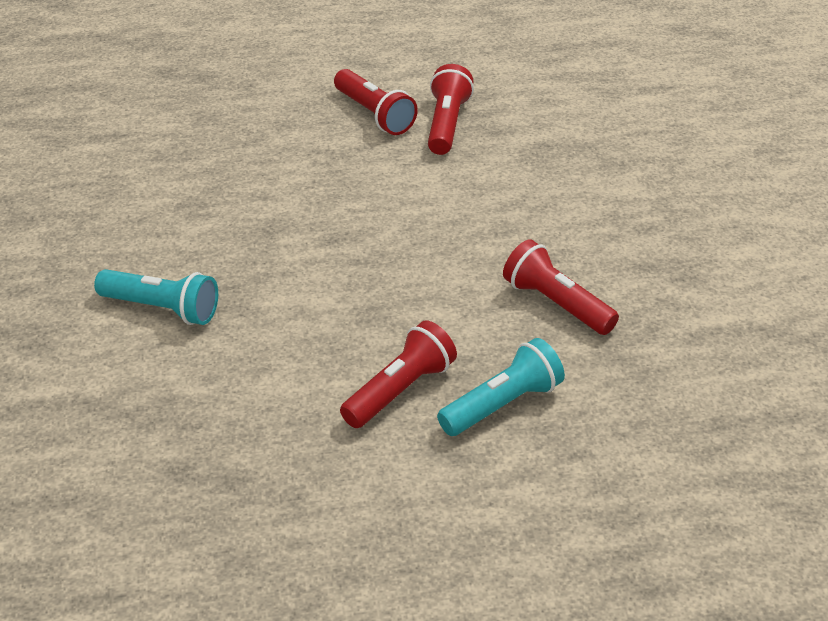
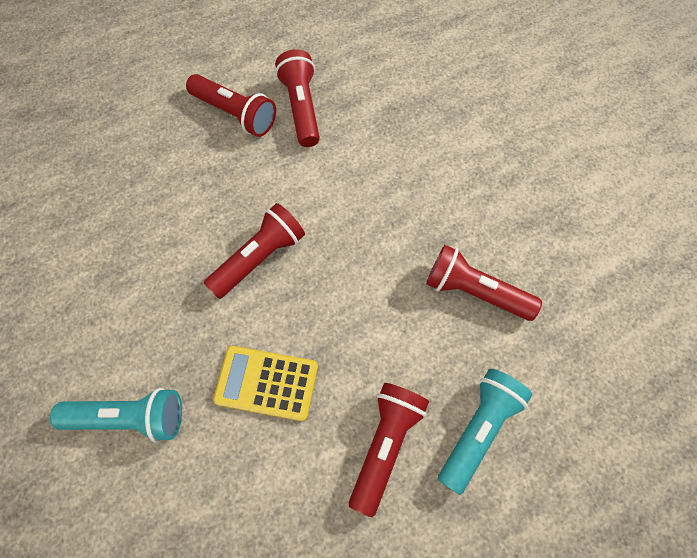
camera: 20 degrees left, 25 degrees up
(305, 317) = (266, 383): none -> yellow calculator
(344, 227) = (259, 258): none -> red flashlight

